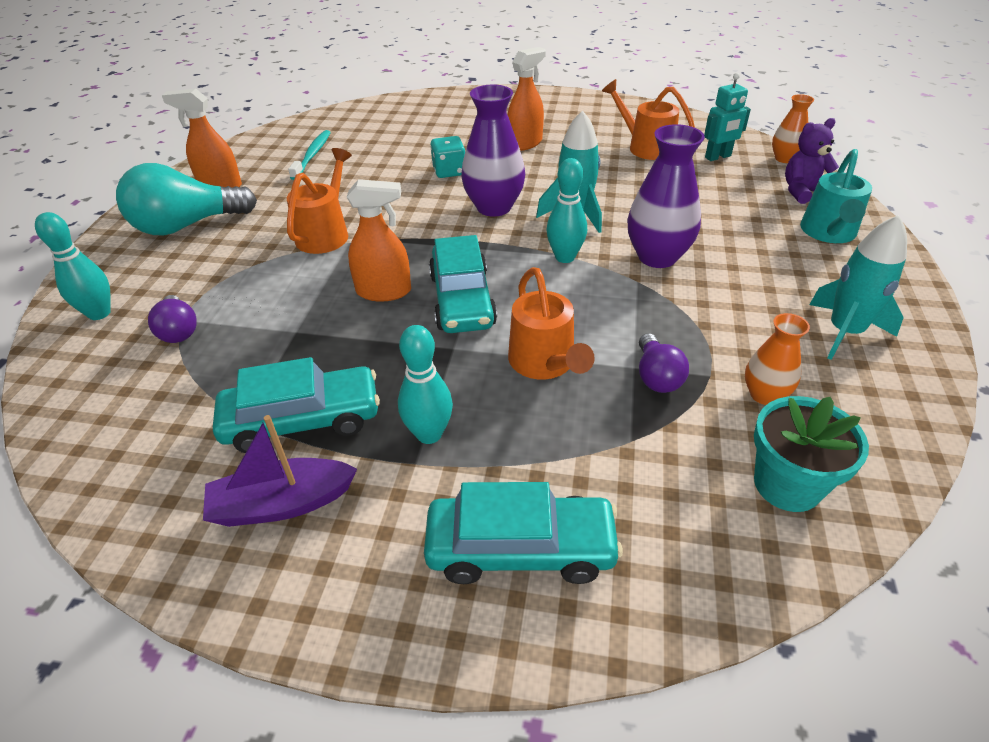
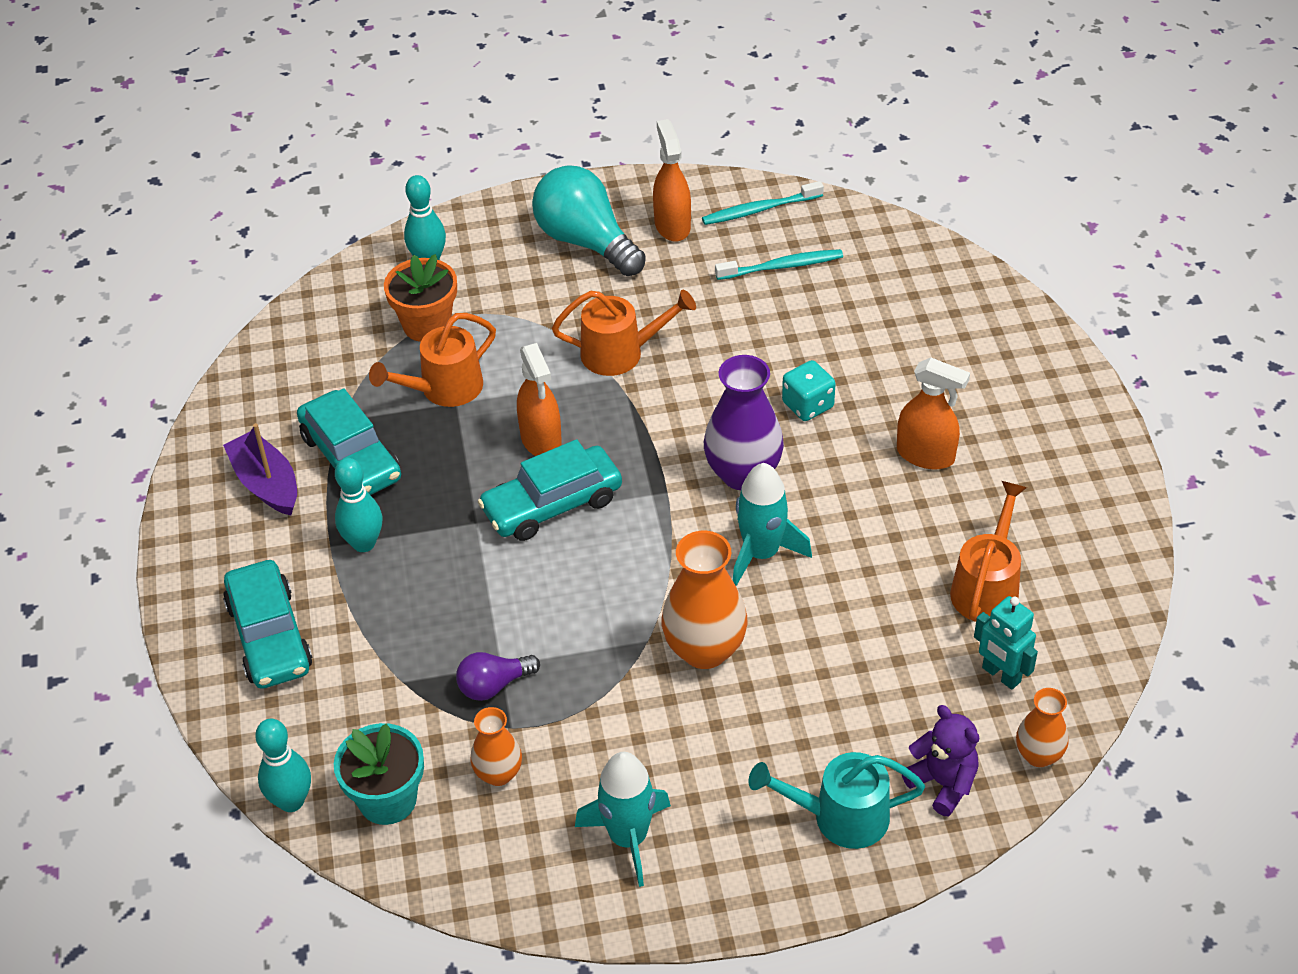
camera: 70 degrees right, 5 degrees up
(179, 330) = (427, 325): purple light bulb -> orange flower pot
(249, 152) = (759, 210): none -> turquoise toothbrush
(545, 364) = (480, 596): orange watering can -> orange watering can (443, 389)
(565, 257) = (666, 566): turquoise bowling pin -> turquoise bowling pin (291, 801)
(657, 257) = (704, 650): purple vase -> orange vase

